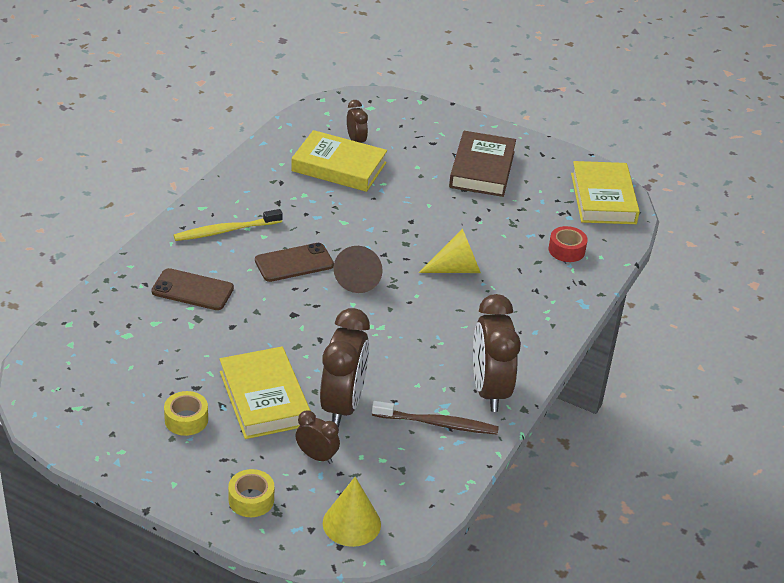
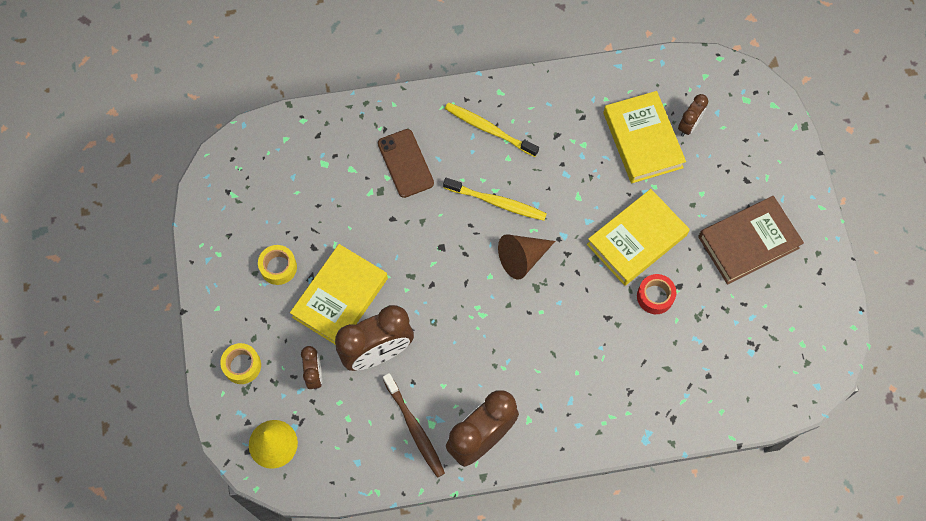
camera: 55 degrees right, 30 degrees up
(294, 263) = (497, 202): brown phone -> yellow toothbrush
(456, 269) = (599, 316): yellow cone -> none
(566, 250) = (703, 380): red tape -> red tape (655, 296)
(603, 198) = (804, 361): yellow book -> yellow book (636, 240)

